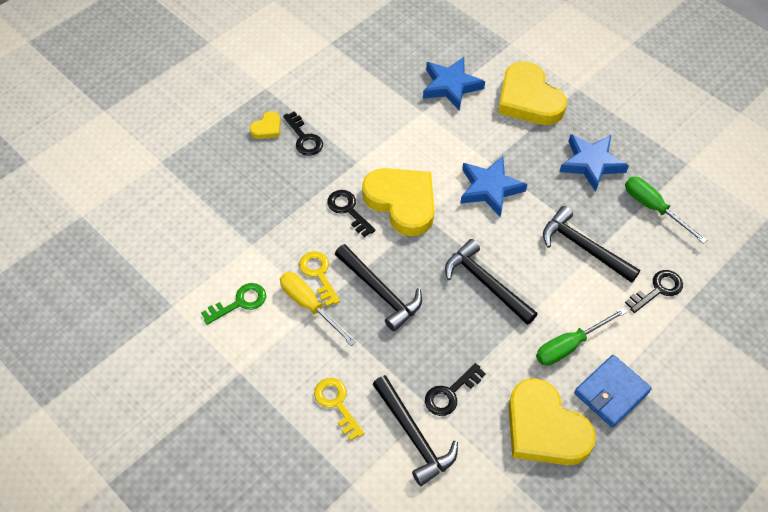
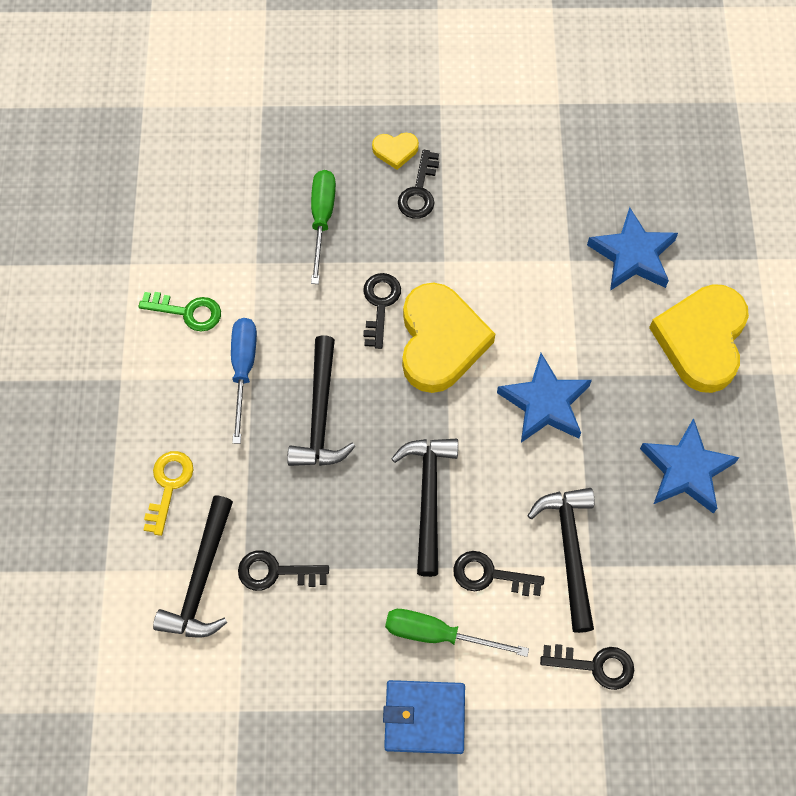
camera: 45 degrees right, 10 degrees up
(309, 305) = (243, 370): yellow screwdriver -> blue screwdriver
(318, 274) = (284, 346): yellow key -> none
(545, 428) = (322, 688): yellow heart -> none
(560, 293) = (490, 575): none -> black key
(653, 208) = (696, 578): green screwdriver -> green screwdriver (322, 219)

